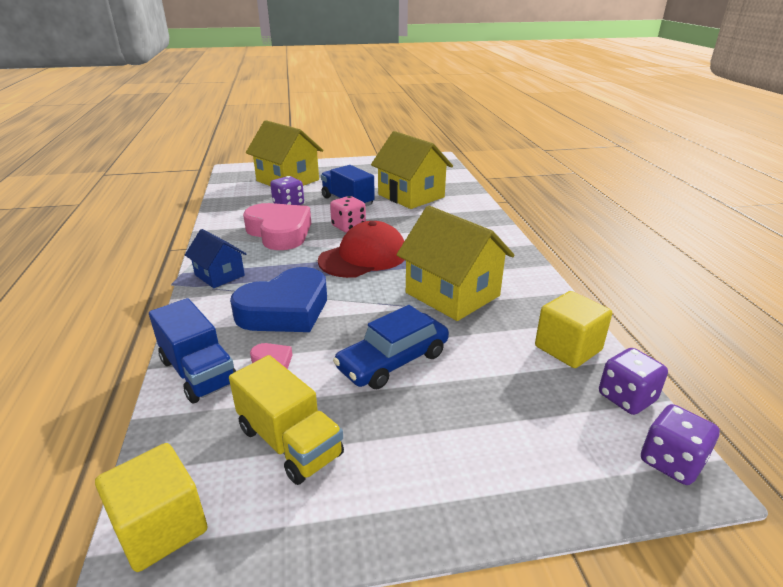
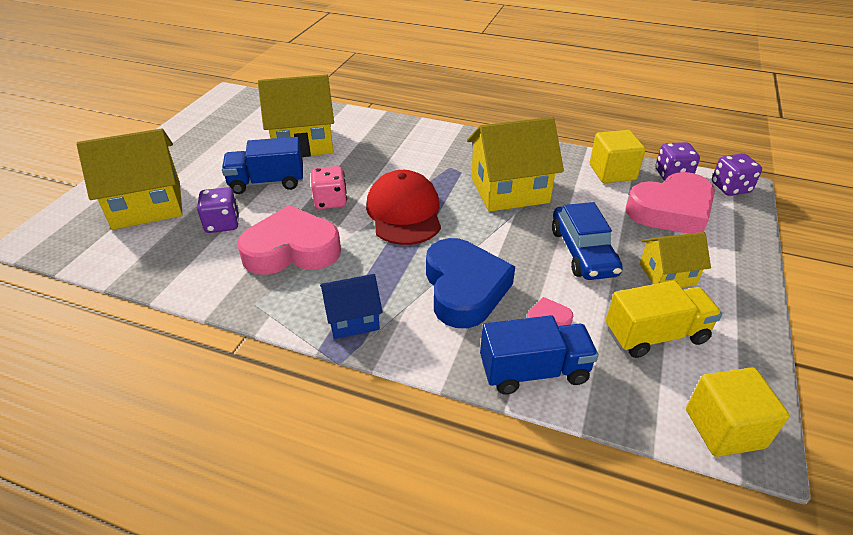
camera: 60 degrees left, 10 degrees up
(405, 432) = (667, 274): none -> yellow house
(541, 411) = (671, 211): none -> pink heart

